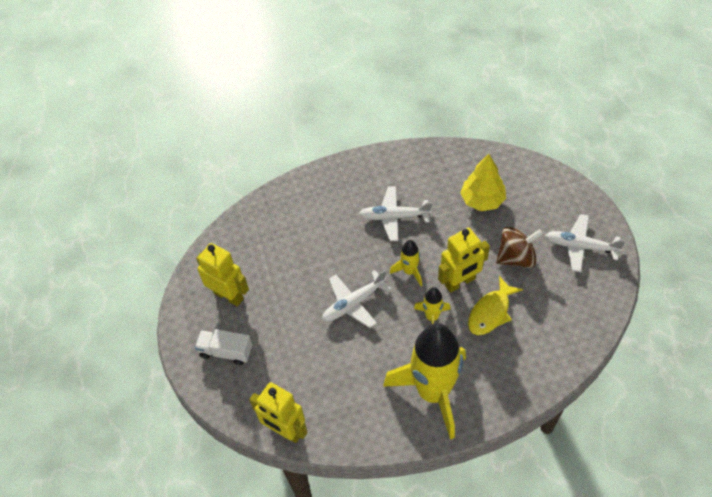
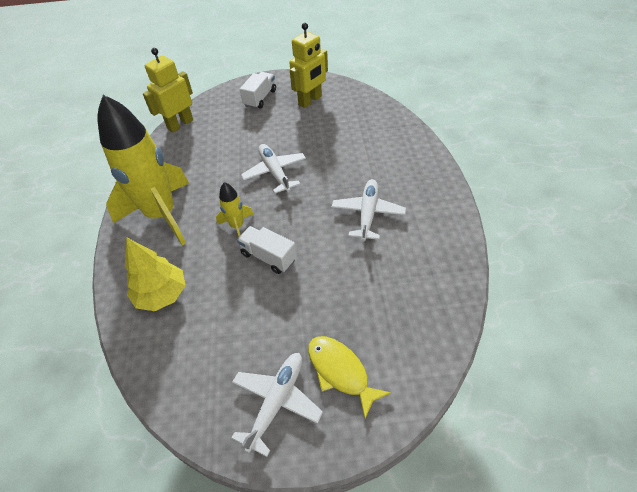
camera: 100 degrees right, 5 degrees down
(409, 271) = (296, 216): yellow rocket -> none
(460, 282) = (268, 257): yellow robot -> white truck
(482, 200) = (376, 301): yellow tree -> yellow tree (162, 295)
(491, 312) = (222, 277): yellow fish -> yellow fish (340, 371)
(516, 257) = (283, 319): brown spinning top -> none

